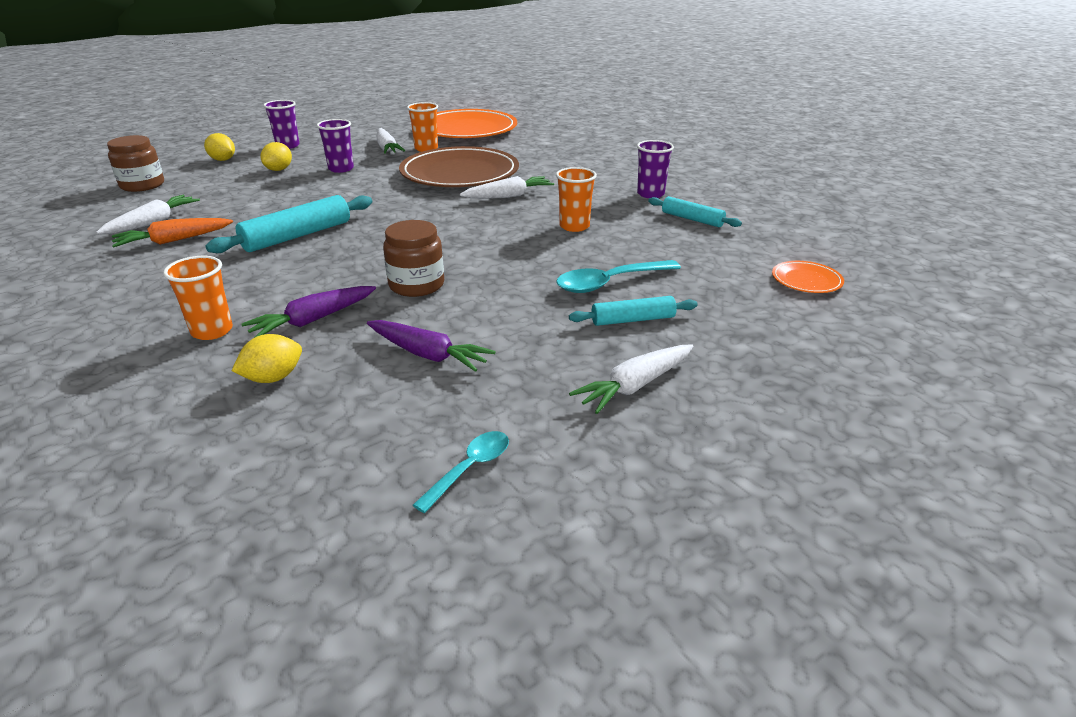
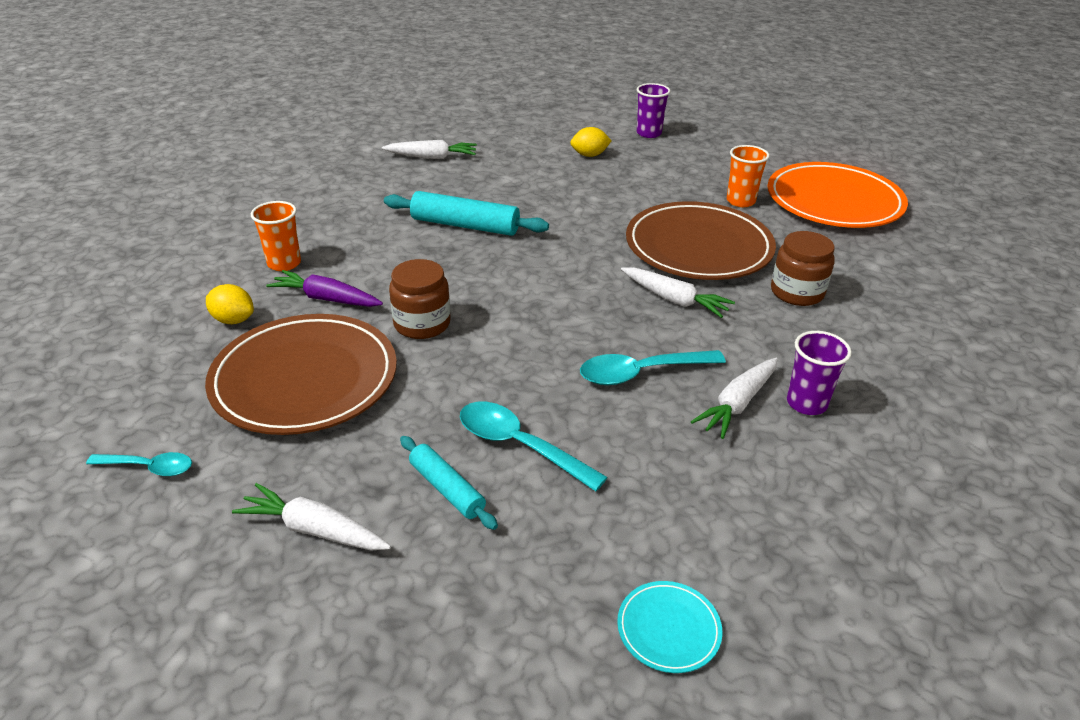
camera: 60 degrees right, 5 degrees up
(142, 185) = (492, 120): brown jar -> brown jar (797, 292)
(174, 240) = (409, 180): orange carrot -> none
(223, 160) = (579, 123): yellow lemon -> none
(341, 169) = (628, 181): purple cup -> none
(387, 148) = (711, 180): white carrot -> white carrot (737, 404)
(428, 354) = (305, 379): purple carrot -> brown plate
(574, 226) = (641, 373): orange cup -> turquoise spoon
(692, 219) = (763, 464): turquoise rolling pin -> none
(806, 280) = (668, 629): orange plate -> turquoise plate

